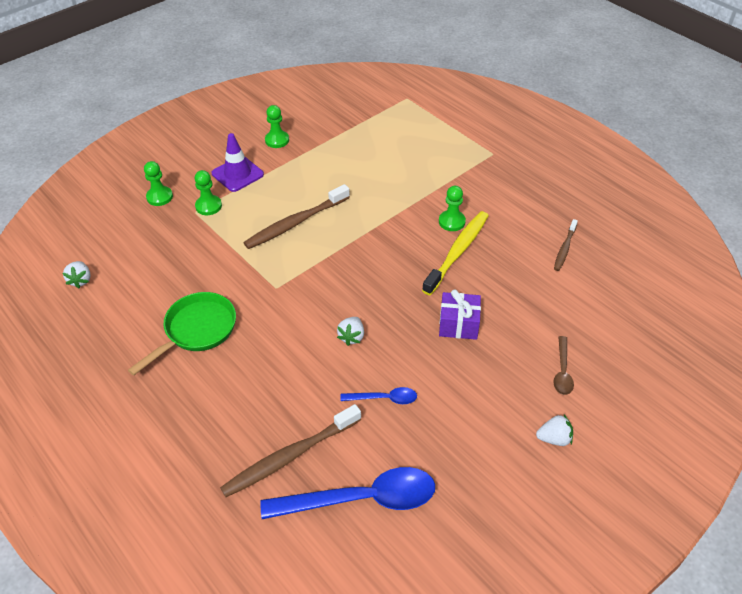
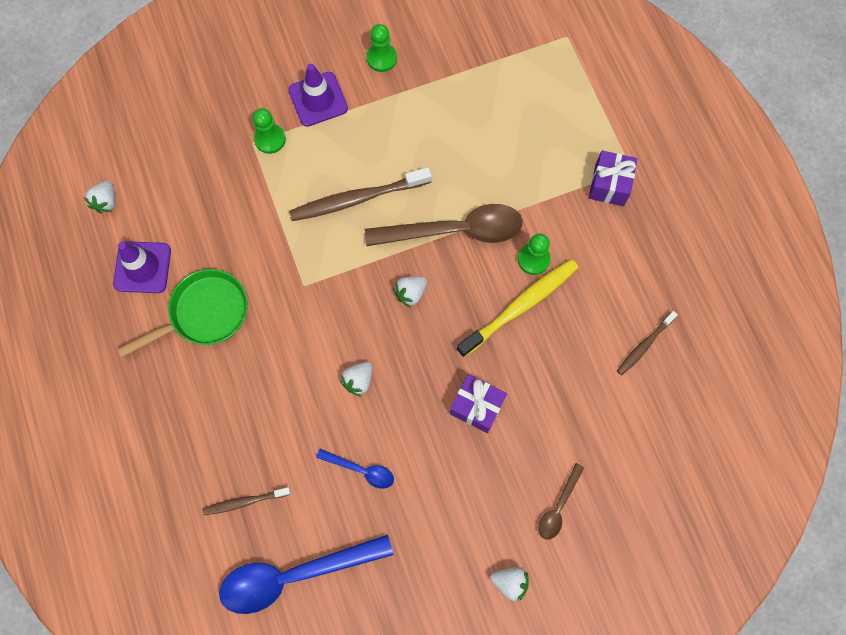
camera: 20 degrees right, 25 degrees up
(129, 315) = (142, 267): none -> purple traffic cone
(159, 197) = (221, 106): green pawn -> none
(289, 456) = (245, 501): brown toothbrush -> brown toothbrush, size x0.55
(361, 499) = (294, 575): blue spoon -> blue spoon turned 150 degrees clockwise
(367, 268) = (410, 293): none -> white strawberry
(382, 221) = (455, 231): none -> brown spoon
(483, 166) = (609, 185): none -> purple gift

